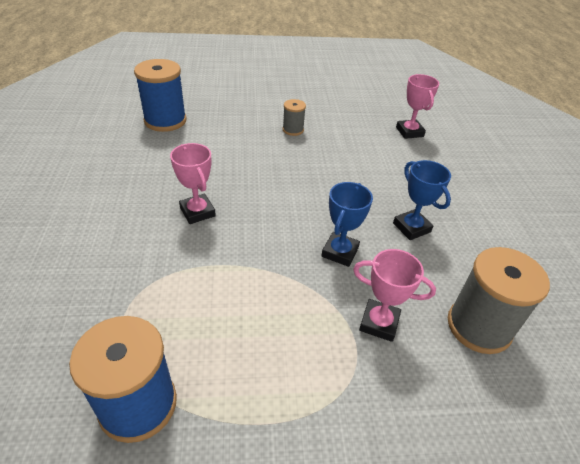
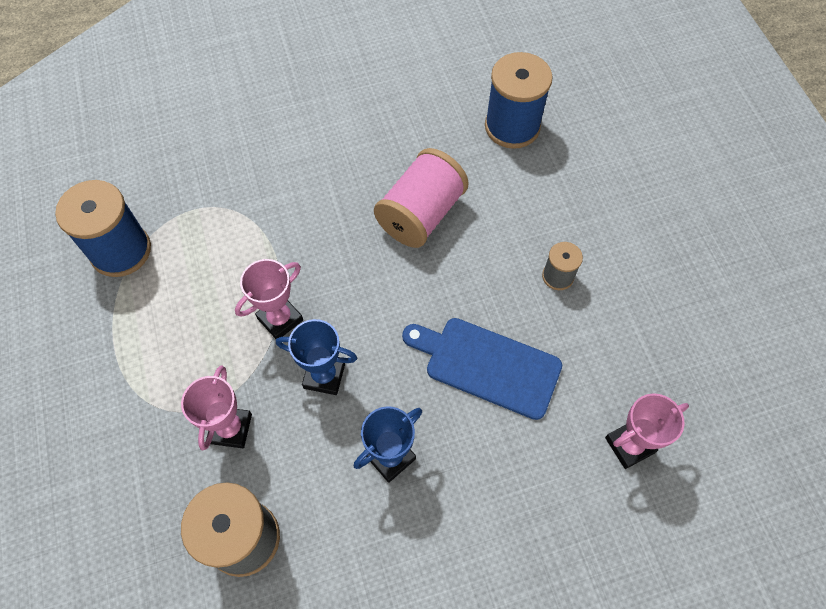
camera: 80 degrees right, 20 degrees up
(197, 212) = (350, 218): pink trophy -> pink trophy (280, 319)
(215, 174) = (421, 214): none -> pink spool
(349, 170) = (487, 365): none -> blue cutting board

